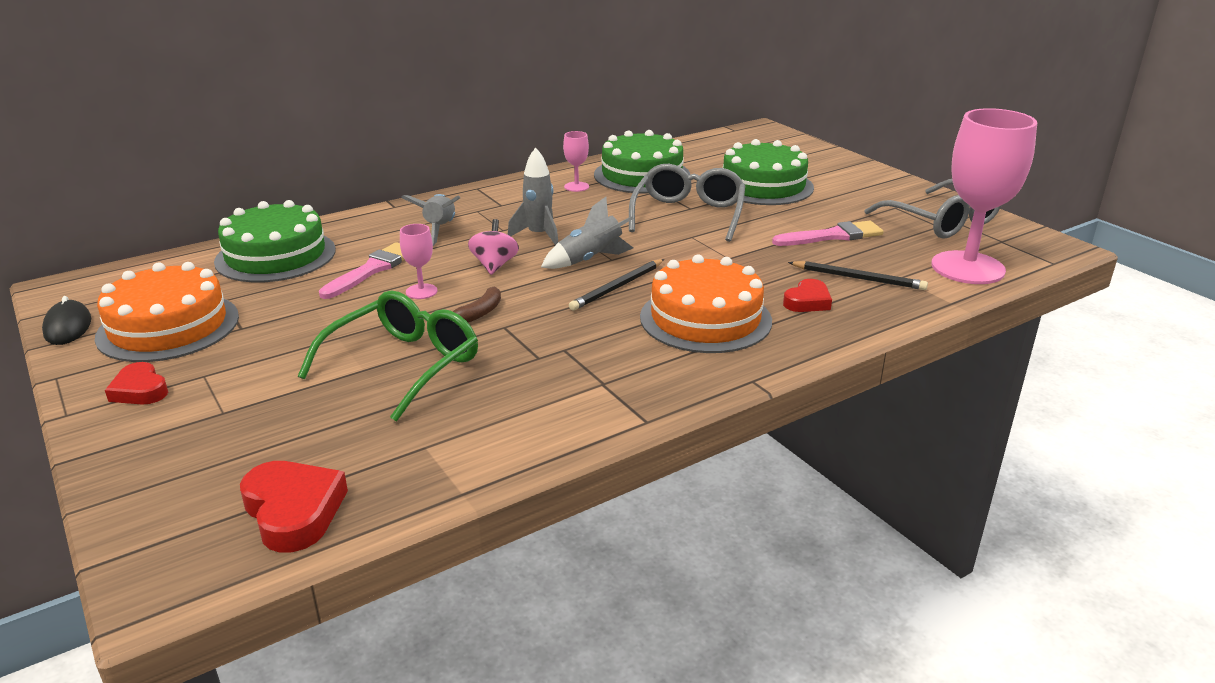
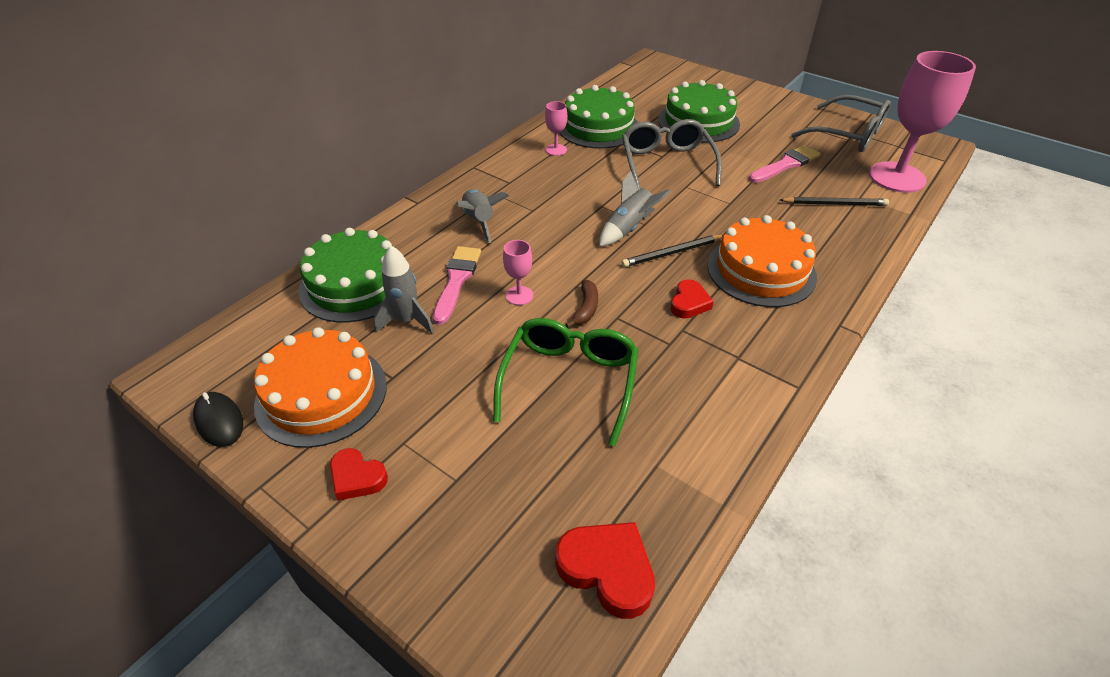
camera: 20 degrees left, 15 degrees up
(494, 265) = (557, 252): pink spinning top -> none
(539, 235) = (567, 210): grey rocket -> grey rocket (407, 321)
(618, 287) = (672, 253): black pencil -> black pencil turned 45 degrees clockwise
(807, 301) = (818, 235): red heart -> red heart (689, 303)

